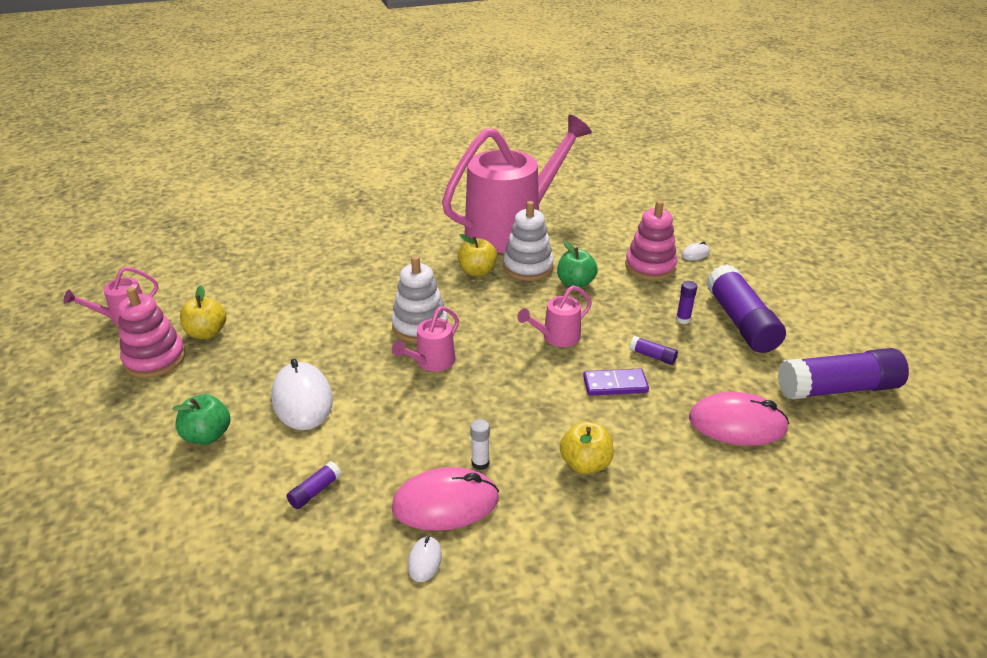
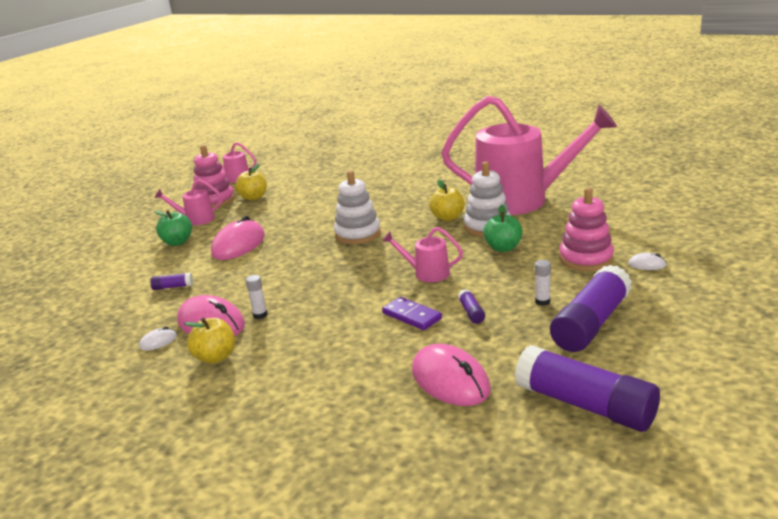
camera: 50 degrees right, 10 degrees down
(302, 399) = (238, 245): white mouse -> pink mouse
(431, 362) = (329, 255): pink watering can -> pink watering can (195, 219)
(585, 464) = (311, 346): yellow apple -> yellow apple (215, 357)
(683, 319) = (542, 301): purple glue stick -> white glue stick

